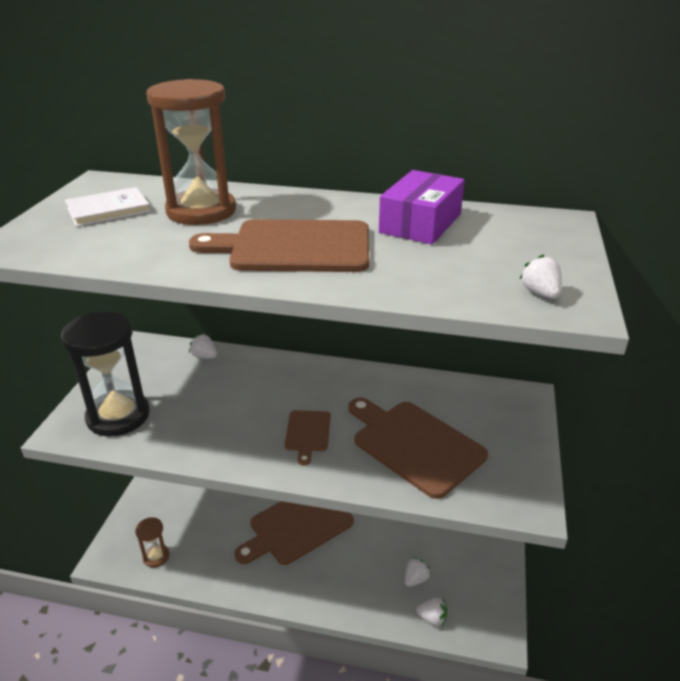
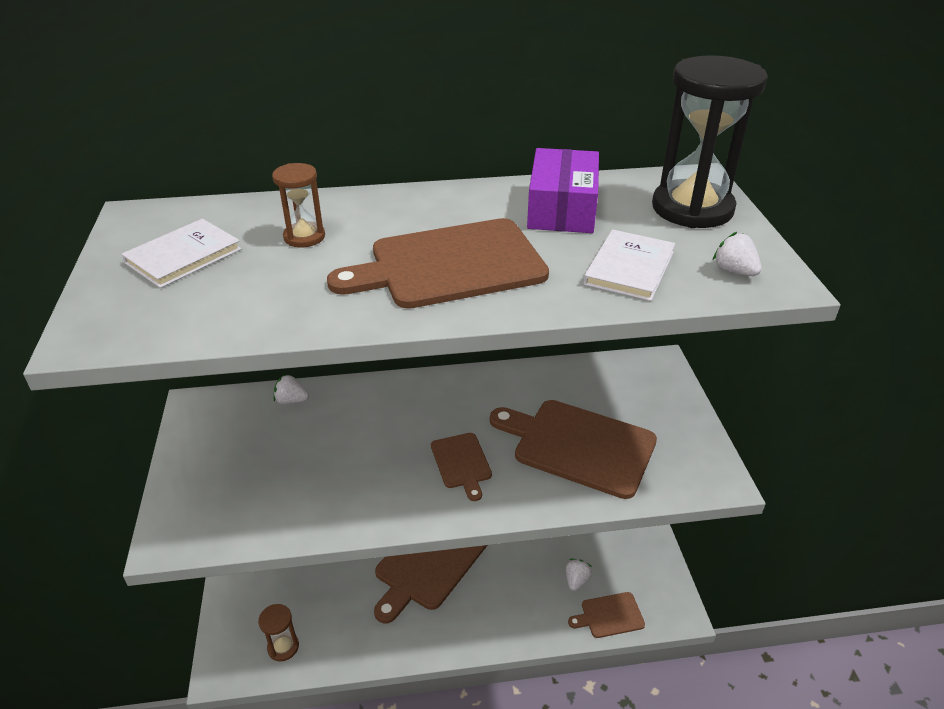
camera: 20 degrees left, 5 degrees up
(118, 416) = (228, 501): black hourglass -> black hourglass (692, 208)
(201, 211) = (304, 237): brown hourglass -> brown hourglass, size x0.48
(432, 618) = (609, 615): white strawberry -> brown cutting board
(443, 274) = (629, 268): none -> white book

